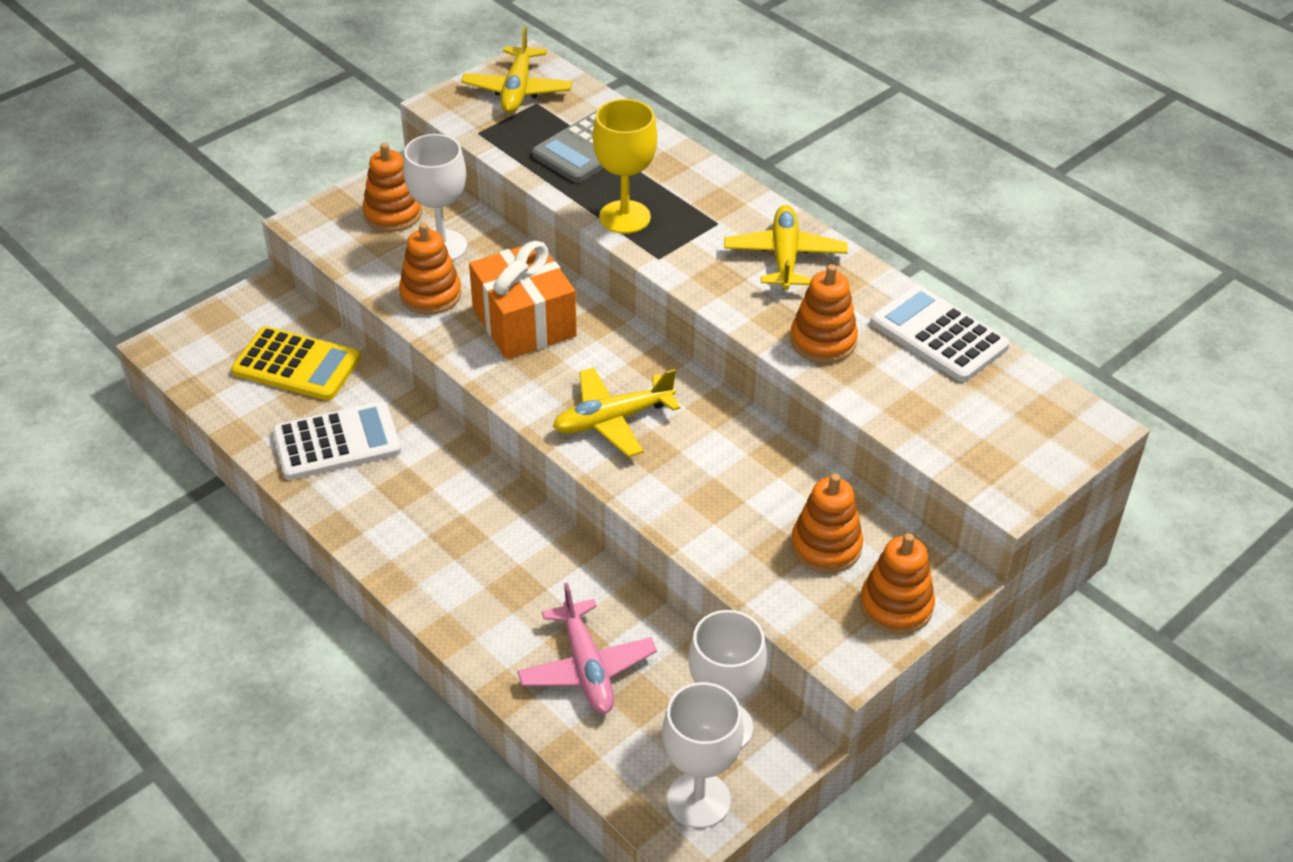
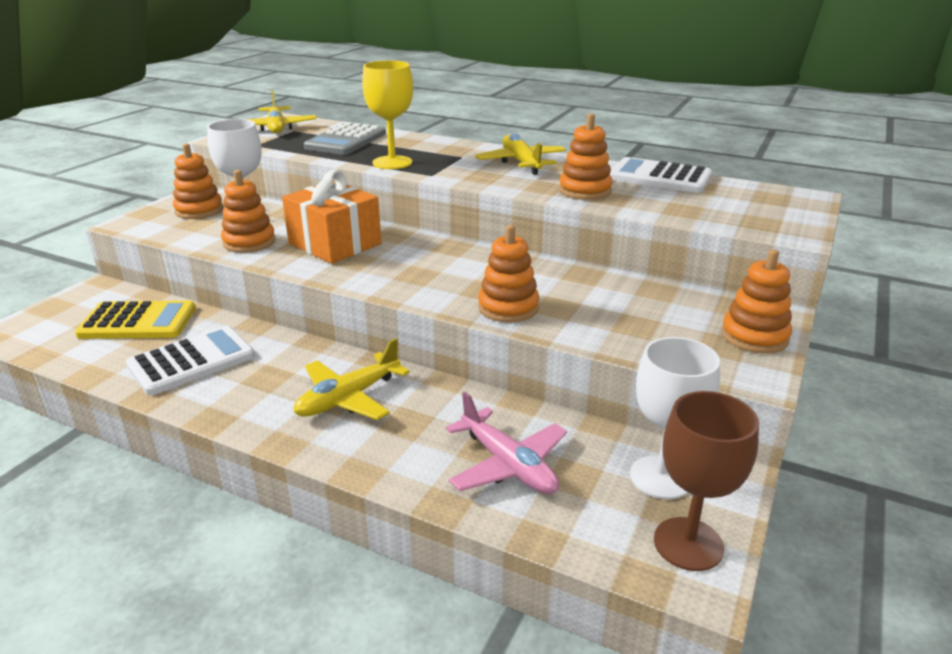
camera: 20 degrees left, 15 degrees down
(612, 420) = (441, 279): yellow plane -> yellow plane (348, 398)
(698, 800) = (688, 544): white goblet -> brown goblet
(826, 546) = (667, 314): orange stacking toy -> orange stacking toy (508, 308)

